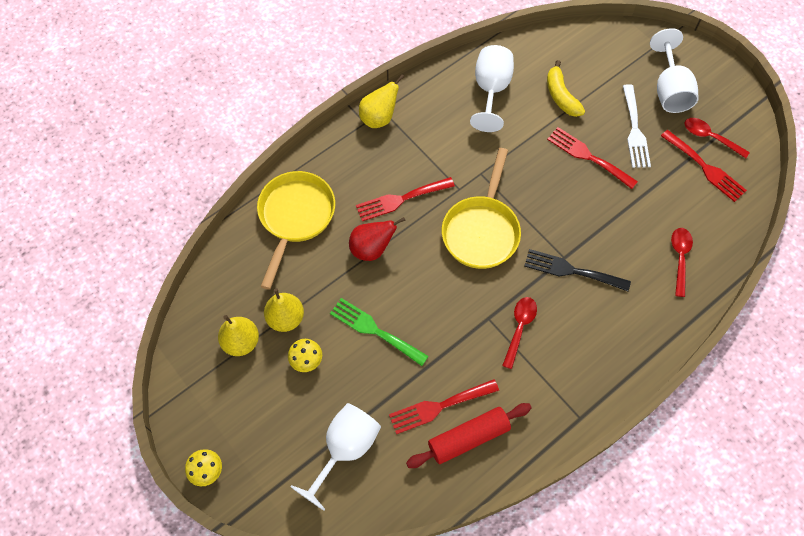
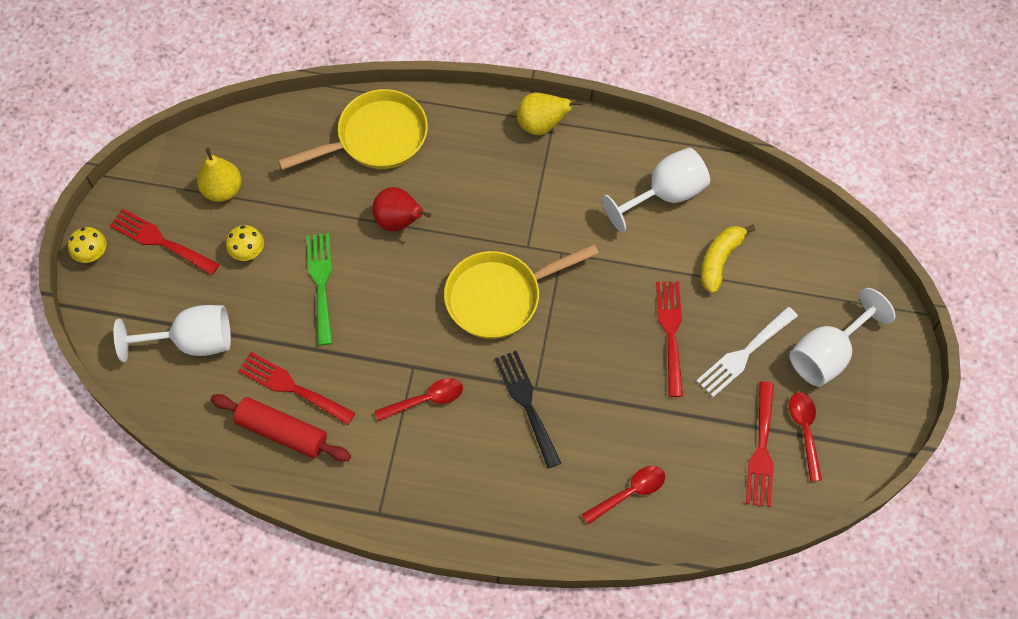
camera: 50 degrees right, 0 degrees up
(286, 318) = (273, 206): yellow pear -> none
(400, 199) = (470, 207): red fork -> red fork (160, 241)

